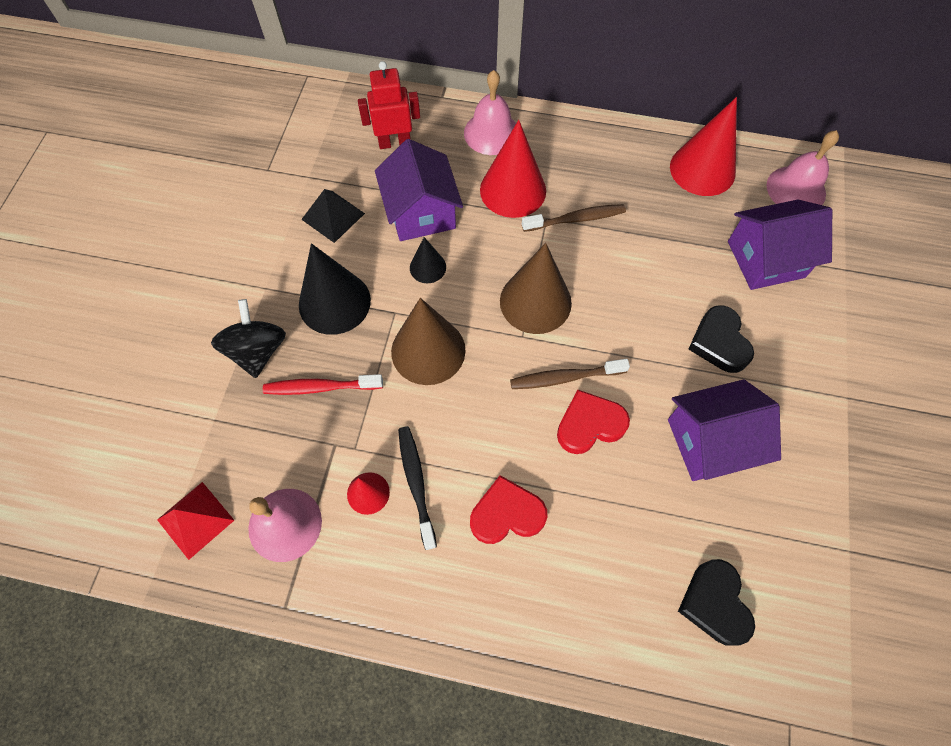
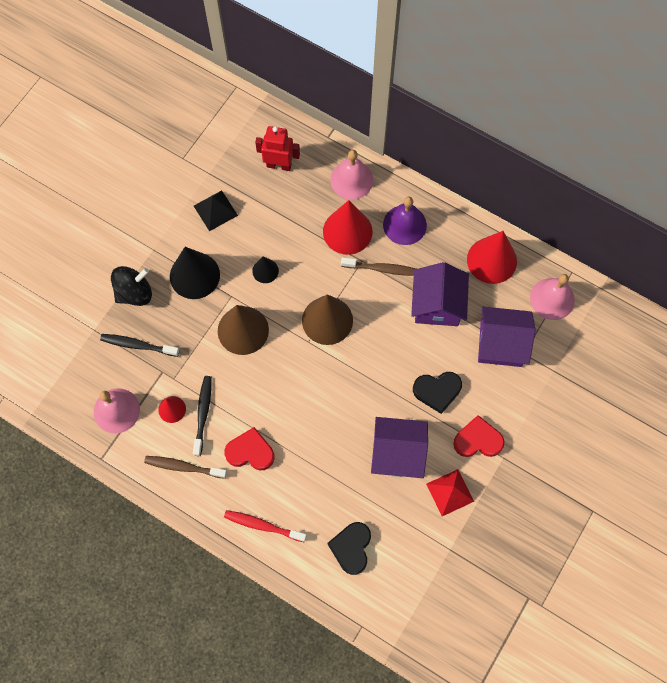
camera: 20 degrees right, 5 degrees up
(195, 520) = (65, 389): red pyramid -> red pyramid (450, 492)
(257, 351) = (134, 293): black spinning top -> black spinning top turned 45 degrees clockwise
(286, 419) = (138, 345): none -> black toothbrush
(320, 387) = (166, 331): red toothbrush -> red toothbrush (263, 525)
(421, 212) = (276, 227): purple house -> purple house (437, 304)
(565, 377) = (323, 379): brown toothbrush -> brown toothbrush (183, 467)
(579, 162) = (404, 225): none -> purple bell
(589, 425) = (325, 415): red heart -> red heart (477, 440)
(719, 342) = (437, 391): black heart -> black heart turned 105 degrees counterclockwise

